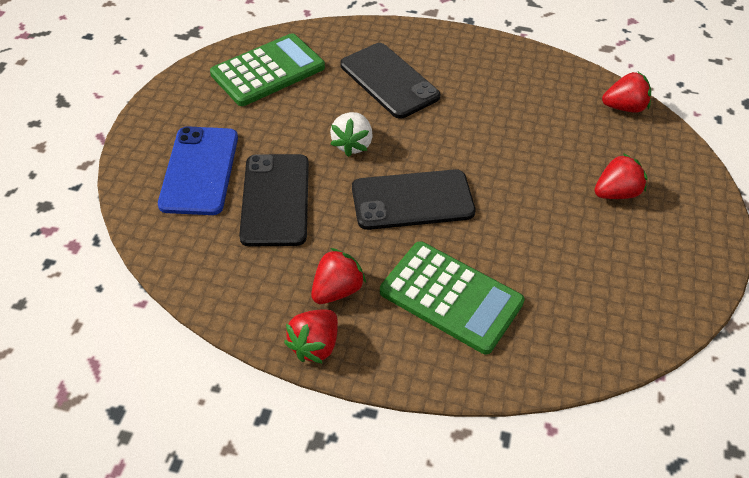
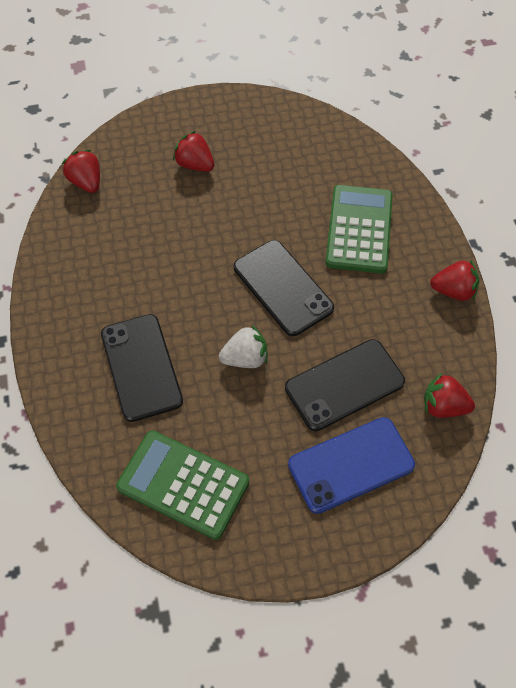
camera: 115 degrees left, 10 degrees up
(337, 290) = (401, 299): red strawberry -> red strawberry (443, 406)
(389, 81) = (141, 367): black phone -> black phone turned 45 degrees counterclockwise

